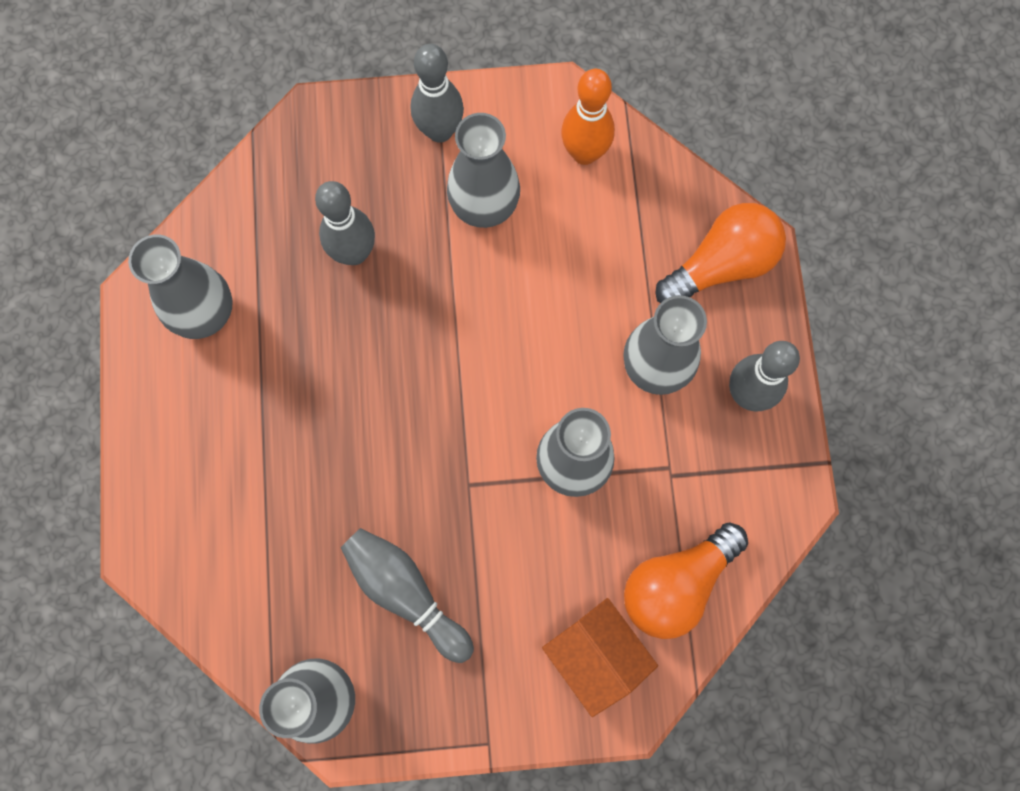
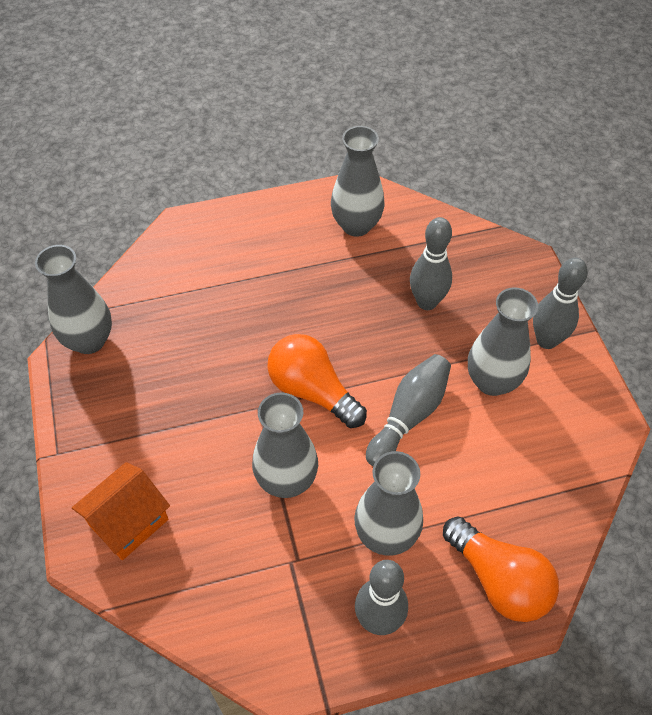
camera: 80 degrees right, 20 degrees down
(406, 592) = (169, 379): grey bowling pin -> grey bowling pin (409, 416)
(584, 153) = (566, 448): orange bowling pin -> none
(676, 584) = (194, 579): orange light bulb -> orange light bulb (312, 391)

